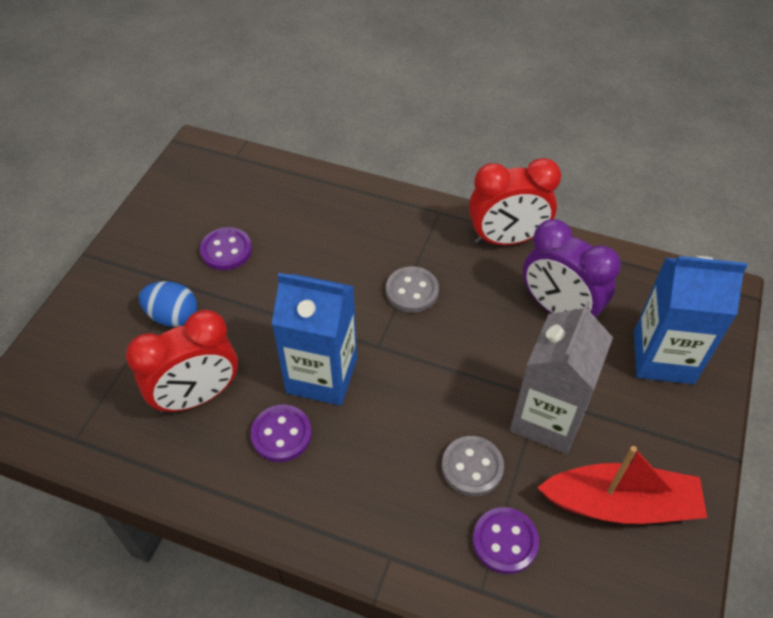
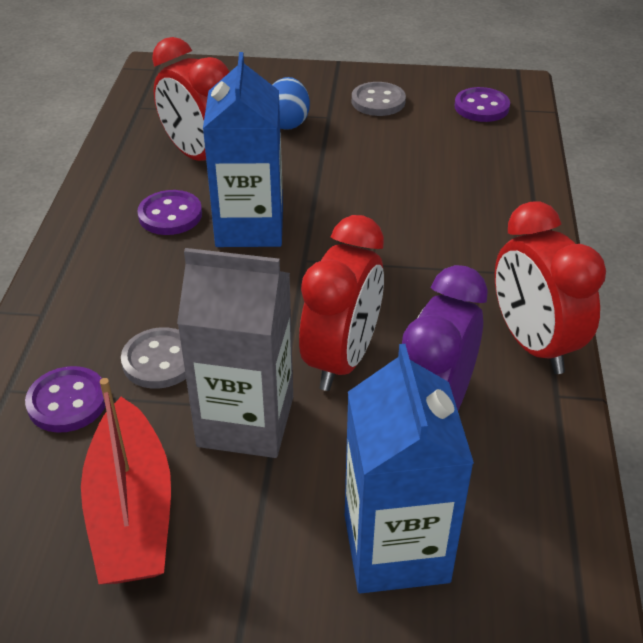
camera: 75 degrees right, 10 degrees down
(226, 250) = (386, 133): purple button -> purple button (481, 107)
(412, 291) = (397, 272): grey button -> grey button (378, 101)
(497, 347) = (342, 359): none -> red clock

